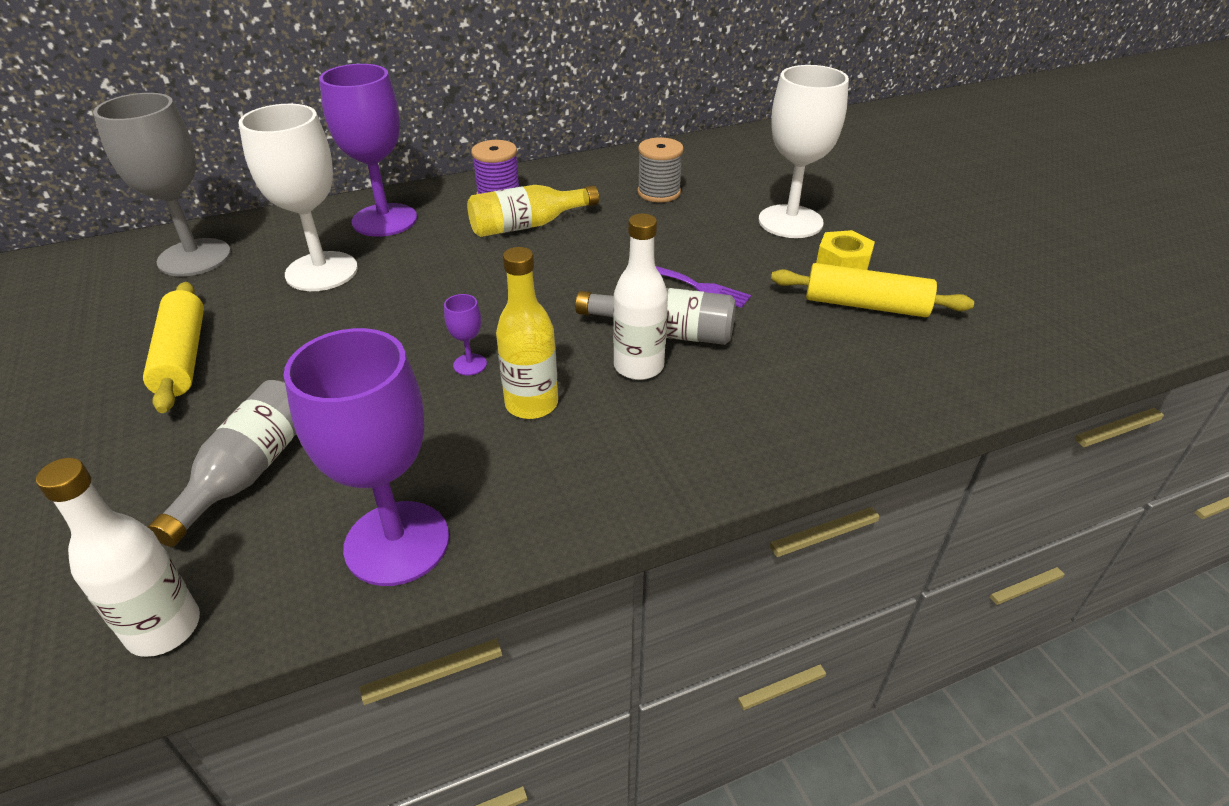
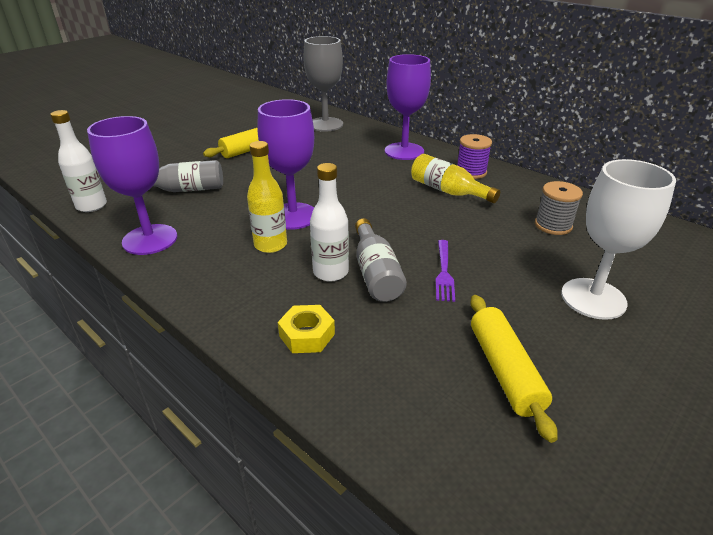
camera: 65 degrees right, 5 degrees down
(321, 271) = (341, 153): white goblet -> none
(470, 364) = (293, 216): purple goblet -> purple goblet, size x2.45
(843, 260) = (565, 343): yellow nut -> yellow nut (307, 335)

